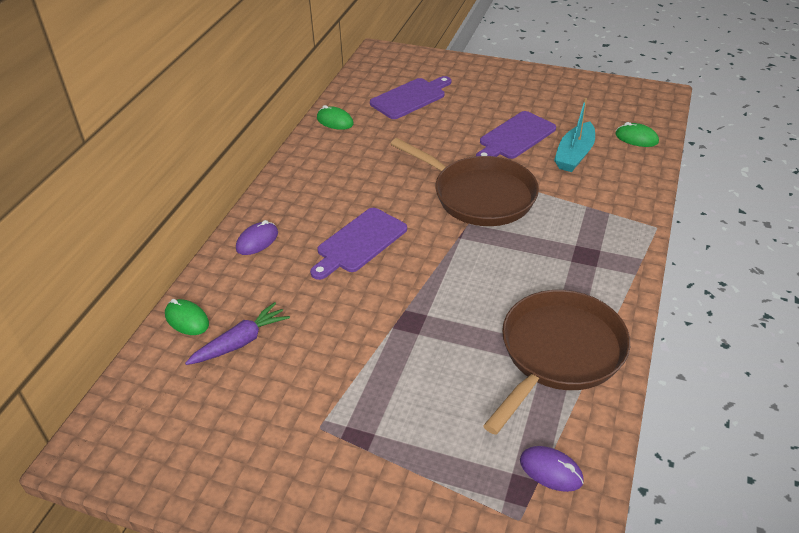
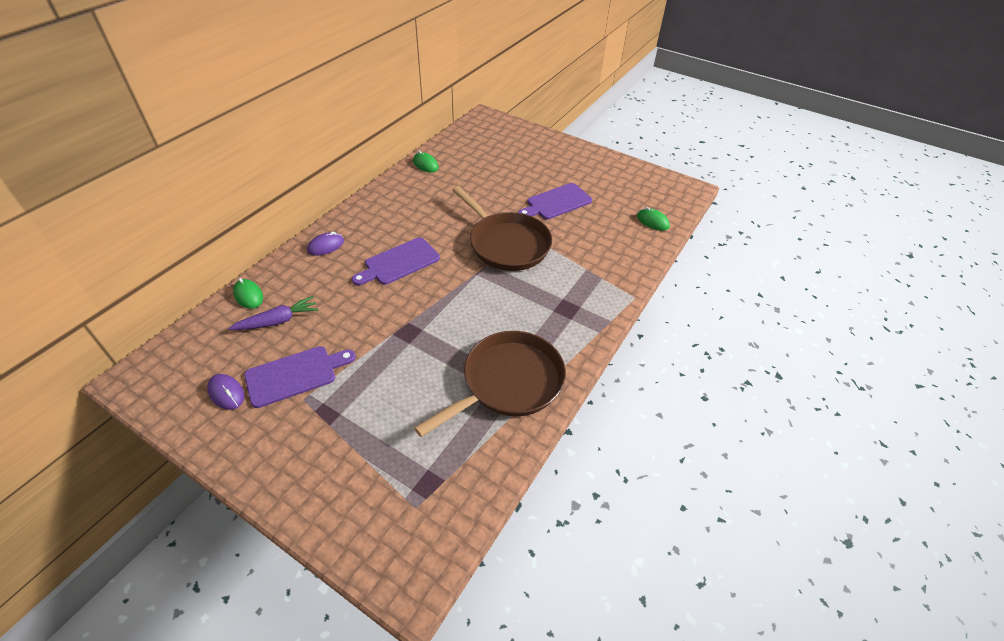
camera: 10 degrees right, 5 degrees up
(410, 98) = (490, 156): purple cutting board -> purple cutting board (295, 375)
(551, 471) = (458, 475): purple mouse -> purple mouse (226, 393)
(574, 155) = (596, 226): turquoise boat -> none

